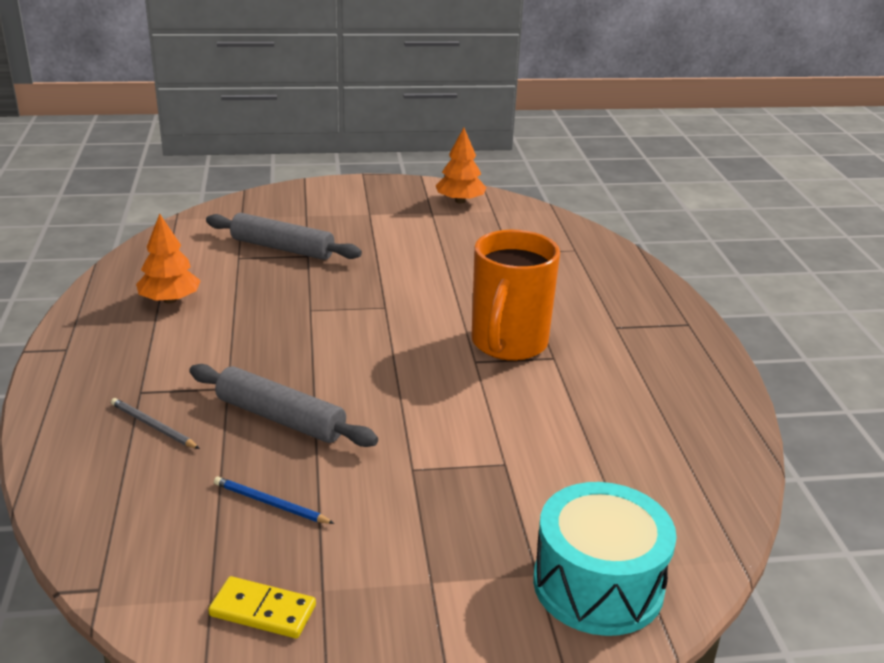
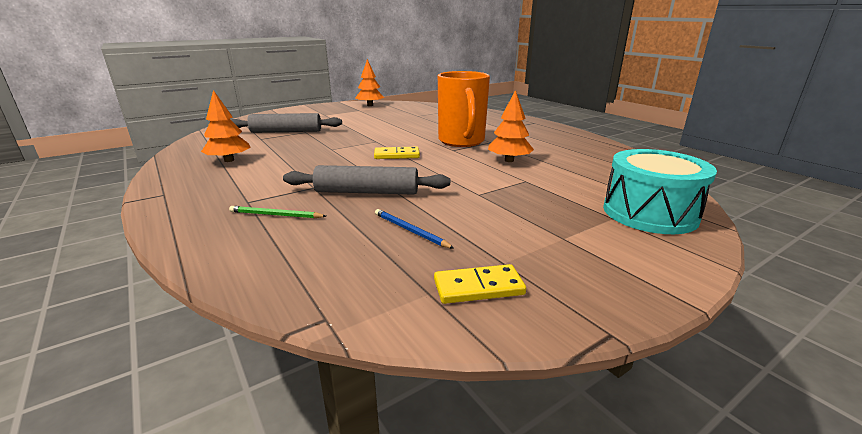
camera: 25 degrees left, 5 degrees down
(153, 426) = (275, 215): grey pencil -> green pencil
(270, 503) = (410, 230): blue pencil -> blue pencil turned 45 degrees clockwise
(383, 351) = (397, 155): none -> yellow domino
(530, 412) = (509, 160): none -> orange tree

